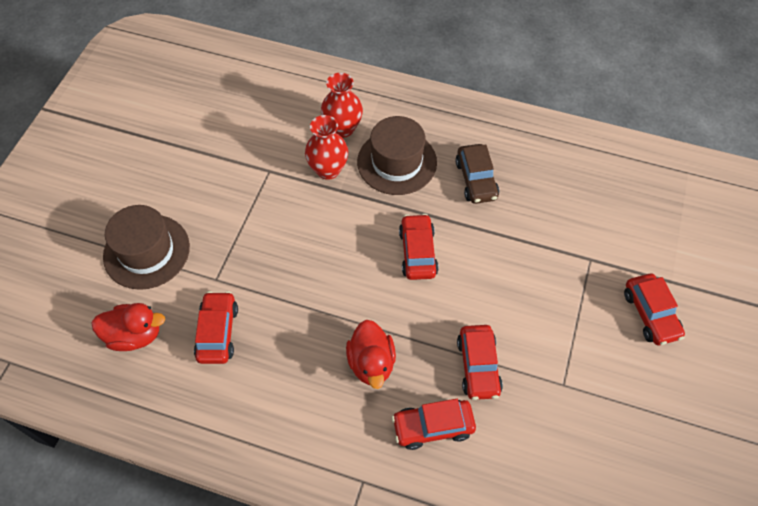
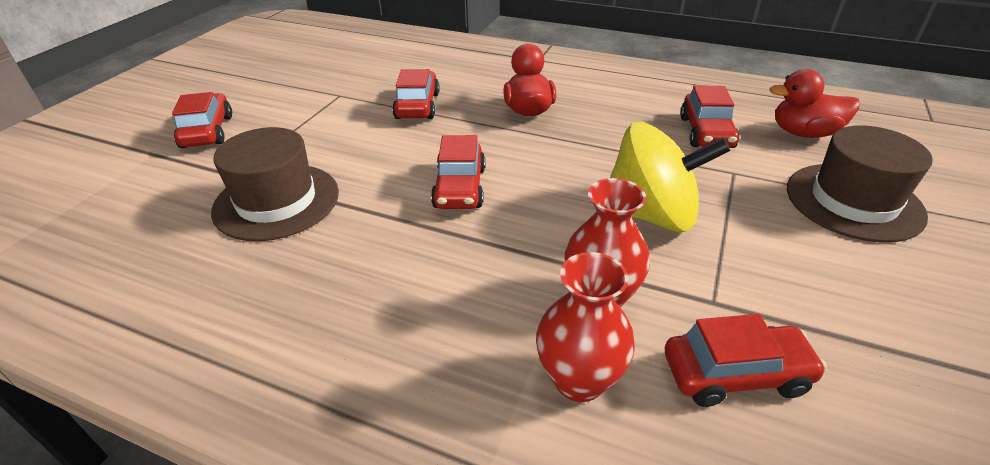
camera: 175 degrees left, 20 degrees down
(287, 232) = (651, 215): none -> yellow spinning top
(397, 162) = (470, 305): brown hat -> brown hat (276, 201)
(433, 427) = (473, 79): red car -> red car (735, 374)
(476, 180) = (337, 270): brown car -> none

